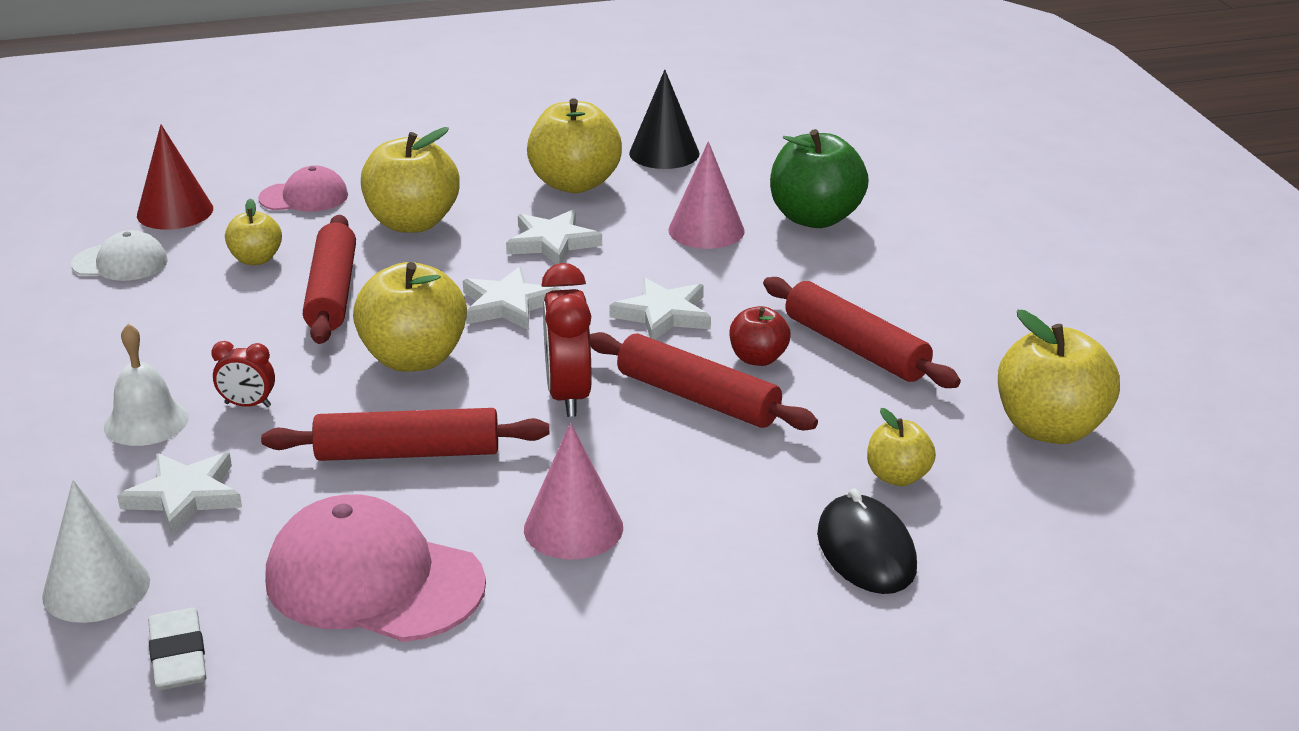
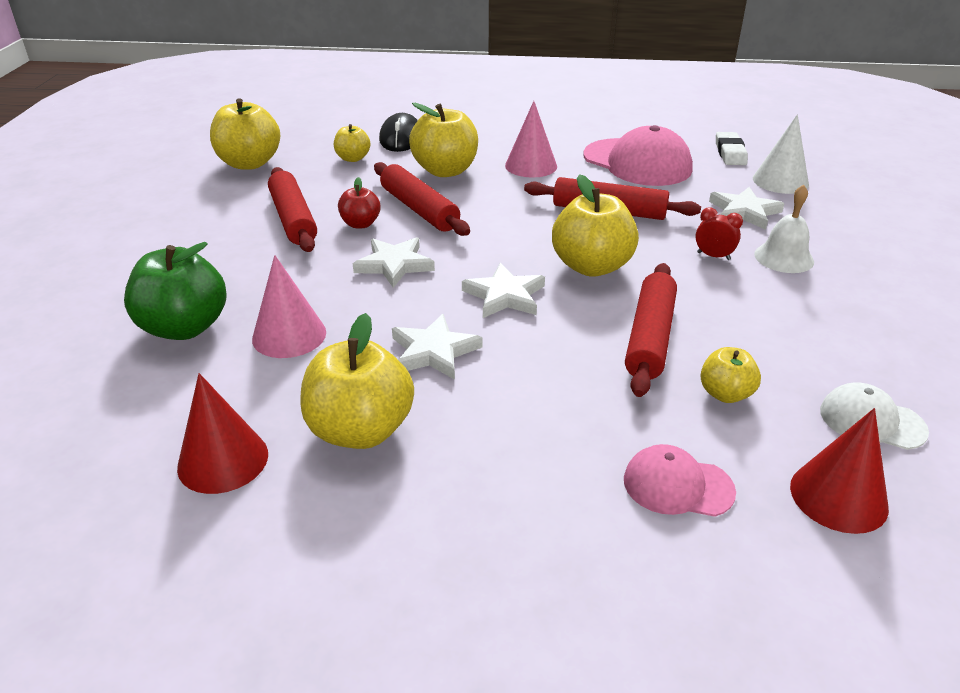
camera: 160 degrees left, 5 degrees up
(412, 223) = (558, 409): yellow apple -> yellow apple (445, 171)
(568, 396) = (497, 224): red clock -> none
(664, 153) = (223, 460): black cone -> red cone

